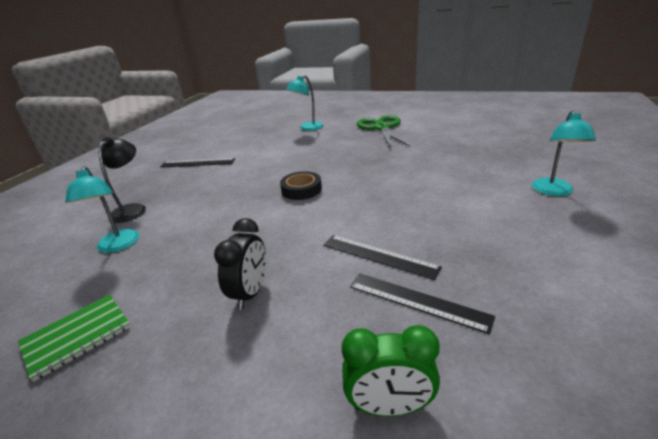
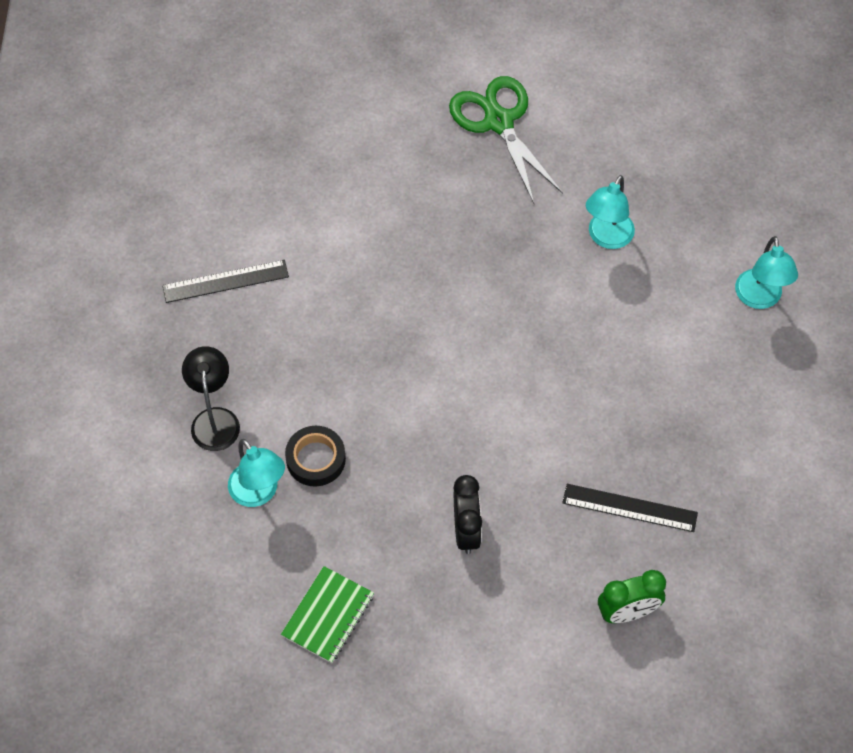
camera: 20 degrees left, 30 degrees up
(301, 190) = (438, 337): black tape -> black tape (315, 459)
(307, 128) = (360, 131): turquoise lamp -> turquoise lamp (607, 238)
(379, 256) = (579, 453): black ruler -> none

